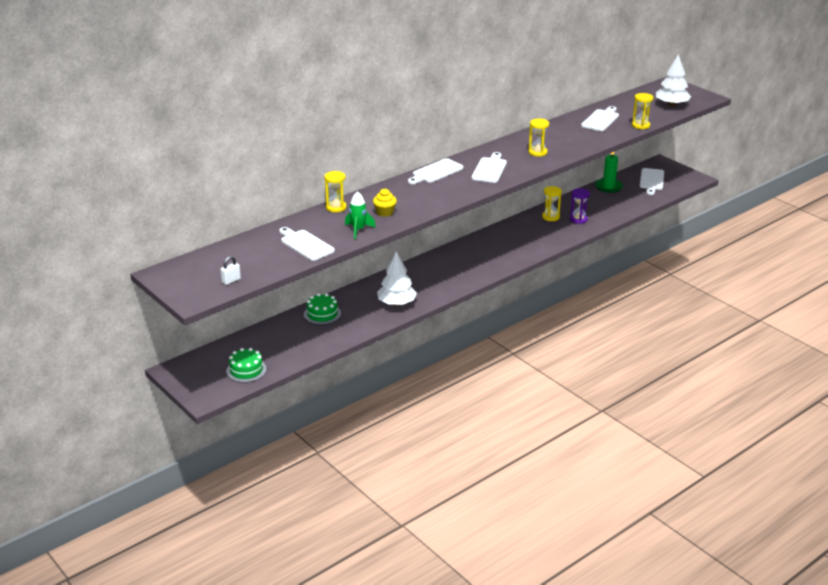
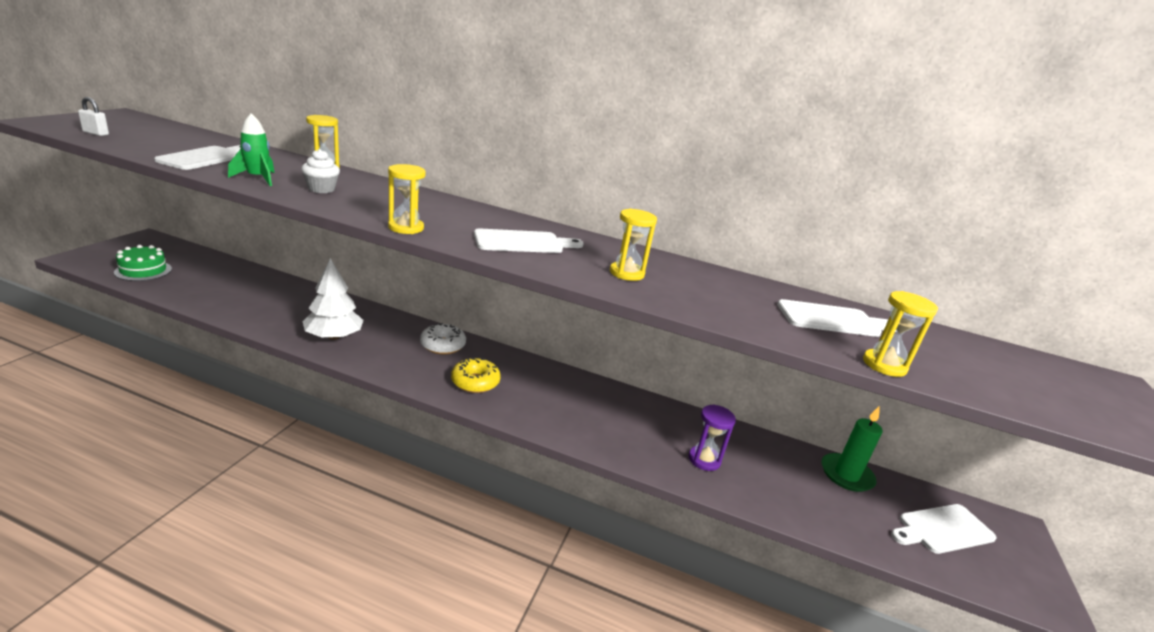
camera: 55 degrees right, 5 degrees down
(322, 314) = (287, 294): green cake -> none
(385, 212) = (321, 189): yellow cupcake -> white cupcake
(428, 268) = (443, 345): none -> white donut
(436, 172) = (477, 211): white cutting board -> none
(476, 265) = (475, 382): none -> yellow donut
(550, 217) = (679, 427): yellow hourglass -> yellow hourglass (406, 228)
(671, 104) = (1039, 395): white tree -> none

